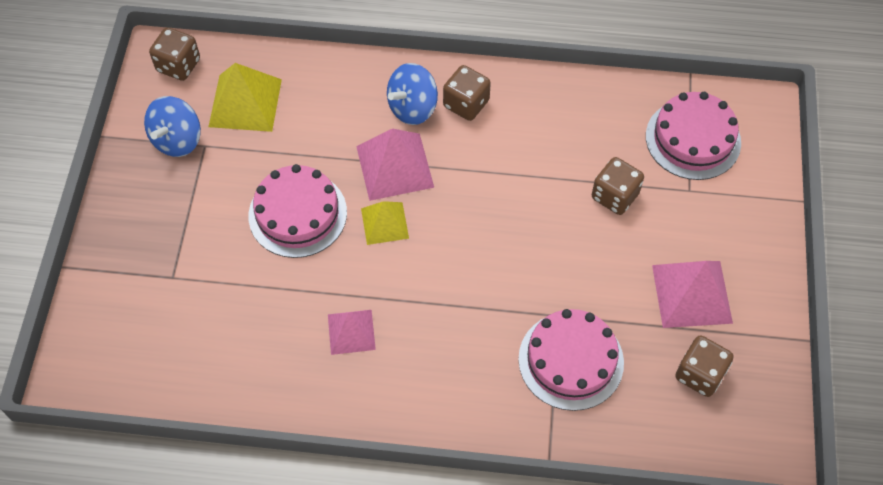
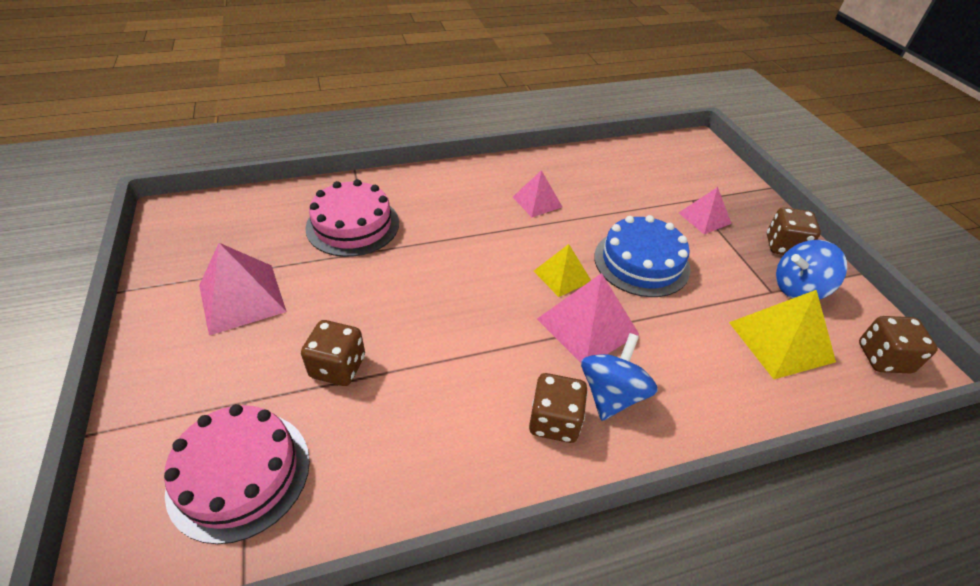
camera: 155 degrees right, 15 degrees down
(177, 140) = (798, 288): blue spinning top -> blue spinning top turned 105 degrees counterclockwise
(184, 247) = (704, 218): none -> pink pyramid
(297, 214) = (641, 262): pink cake -> blue cake
(699, 374) = (234, 242): brown dice -> brown dice (784, 246)

